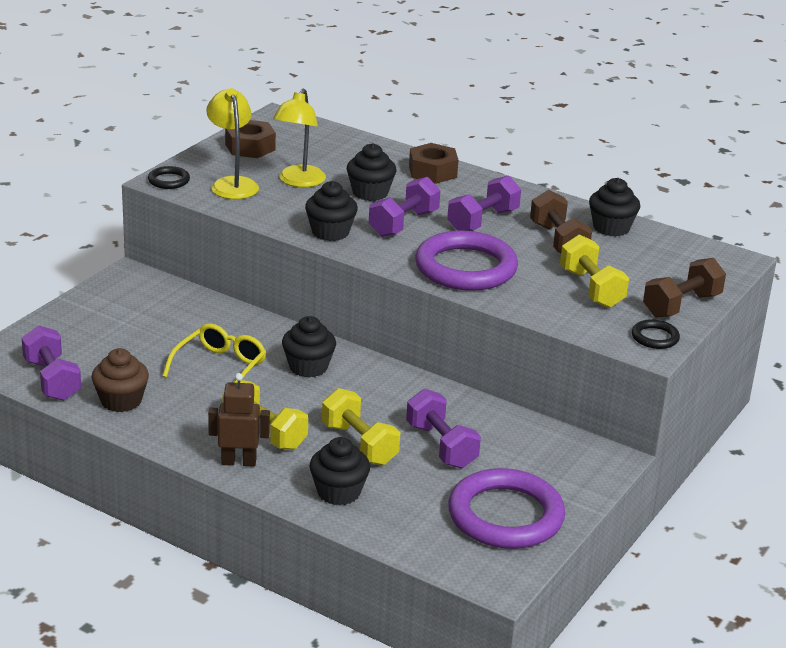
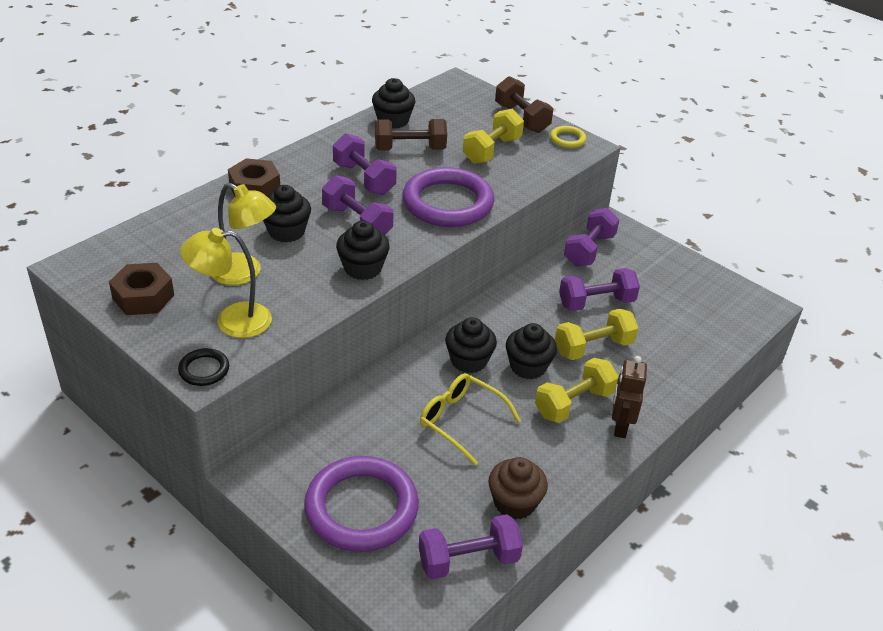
camera: 80 degrees left, 10 degrees up
(338, 492) = (662, 370): black cupcake -> black cupcake (528, 366)
(505, 516) = (686, 288): purple ring -> purple ring (361, 508)
(544, 440) = (589, 250): none -> purple dumbbell
(591, 288) = (492, 150): yellow dumbbell -> yellow dumbbell turned 45 degrees counterclockwise
(655, 337) = (567, 139): black ring -> yellow ring

